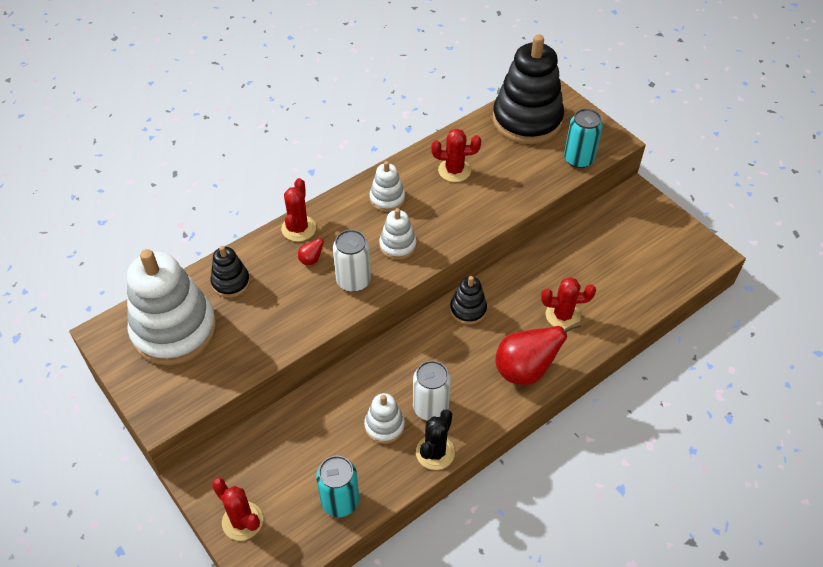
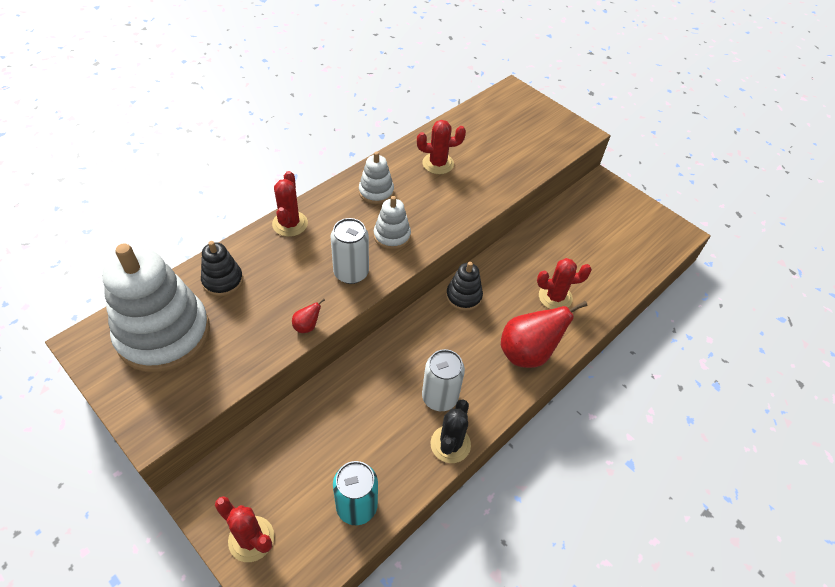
camera: 10 degrees left, 0 degrees up
(311, 260) = (306, 254): red pear -> red pear (307, 326)
(384, 426) = (395, 420): white stacking toy -> none
(527, 120) = (499, 117): black stacking toy -> none
(578, 159) = (552, 150): turquoise can -> none

